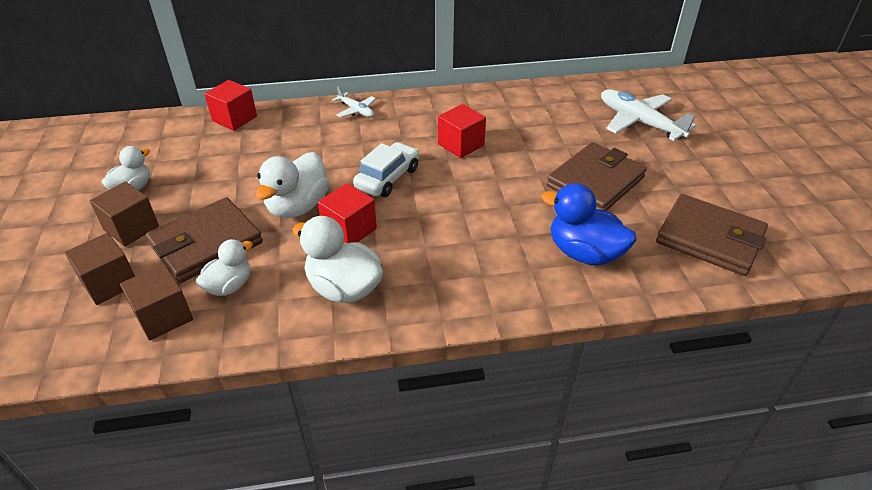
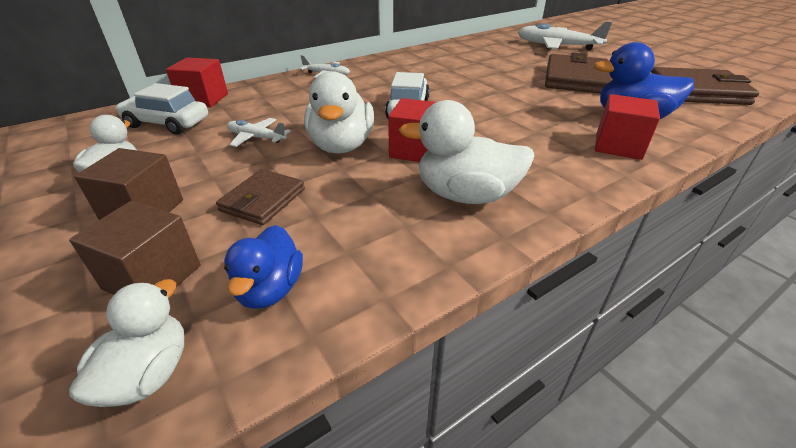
camera: 25 degrees left, 5 degrees down
(163, 316) = (270, 289): brown cube -> blue duck
(192, 142) = (167, 123): none -> white car
(206, 243) = (263, 200): brown wallet -> brown wallet, size x0.58
(229, 286) = (332, 230): white duck -> white duck (148, 374)
(243, 178) = (256, 138): none -> white plane
(461, 145) = (445, 78): red cube -> red cube (618, 146)

